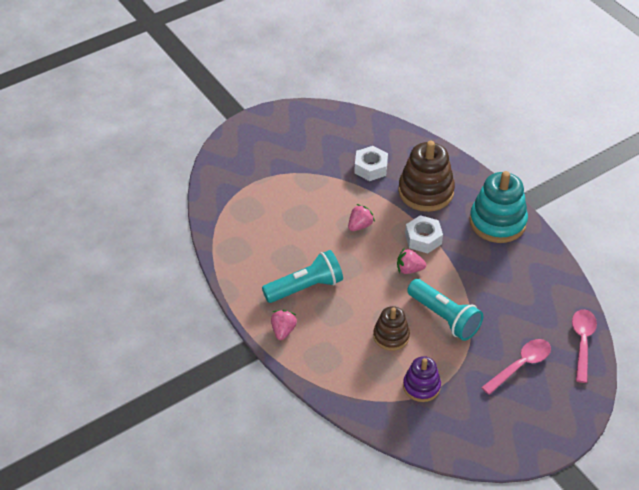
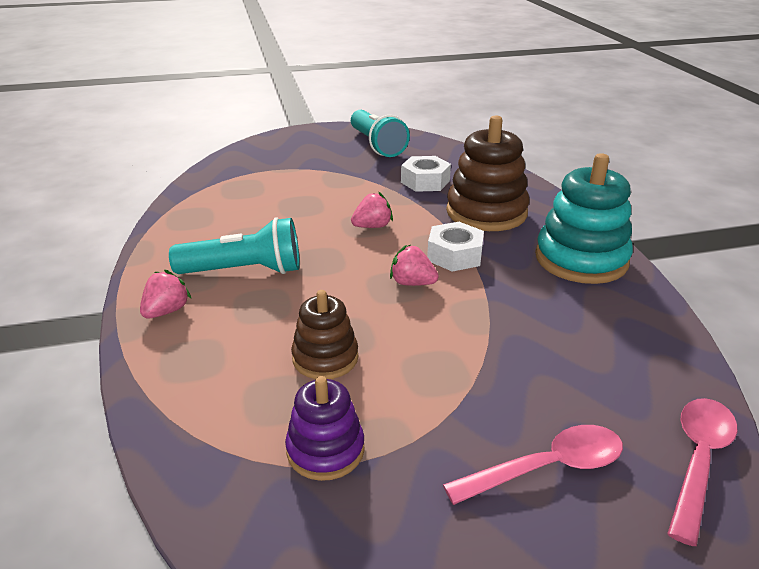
camera: 20 degrees right, 15 degrees down
(444, 317) = (433, 354): turquoise flashlight -> turquoise flashlight (376, 145)

